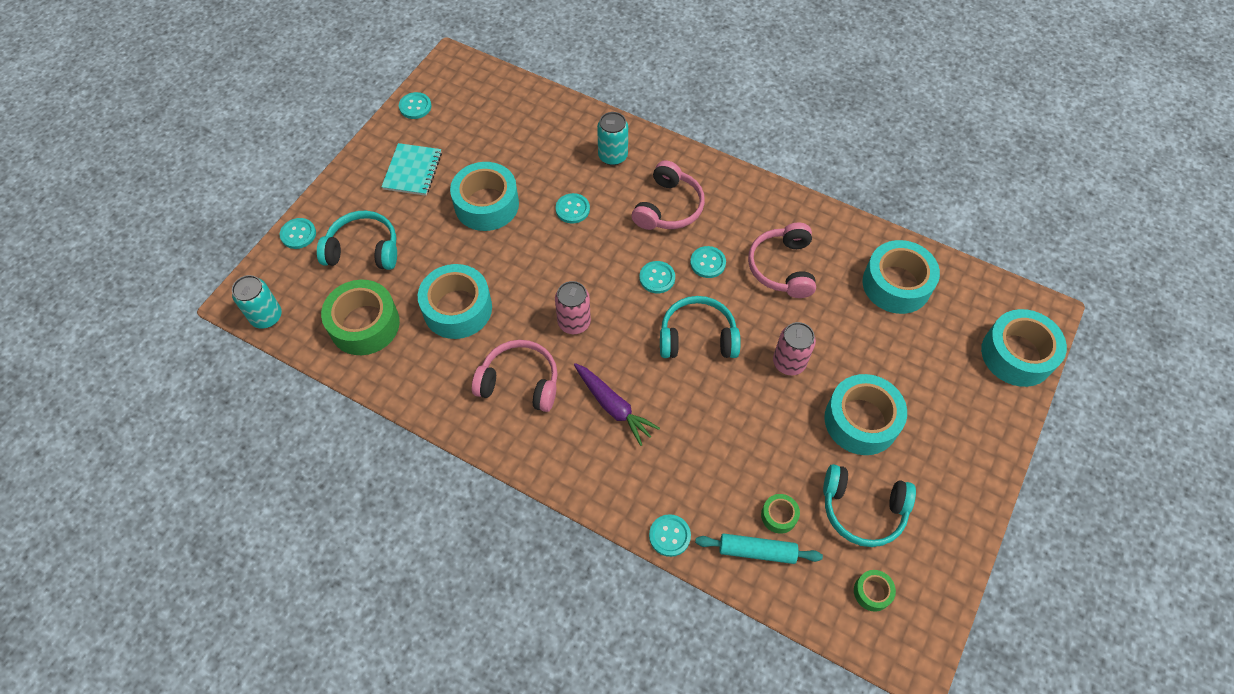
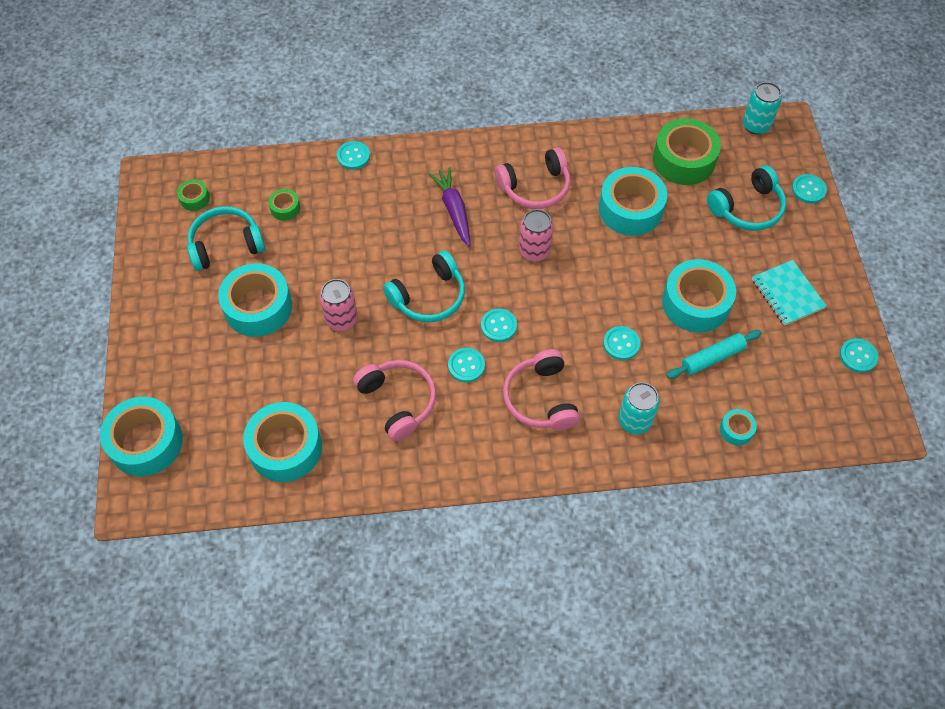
camera: 145 degrees right, 0 degrees up
(548, 113) = (736, 430): none -> turquoise tape
(613, 407) = (454, 210): purple carrot -> purple carrot turned 60 degrees clockwise
(757, 551) = (288, 179): turquoise rolling pin -> turquoise rolling pin (712, 358)

